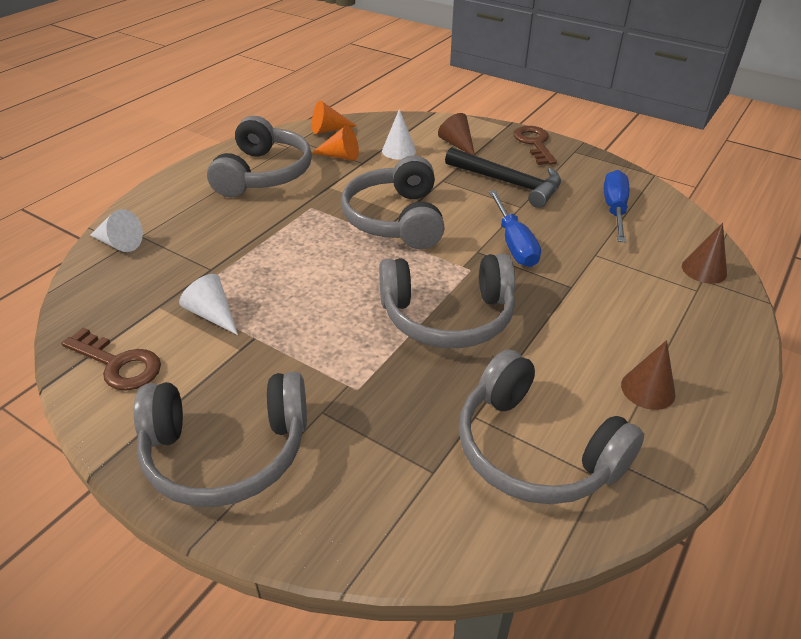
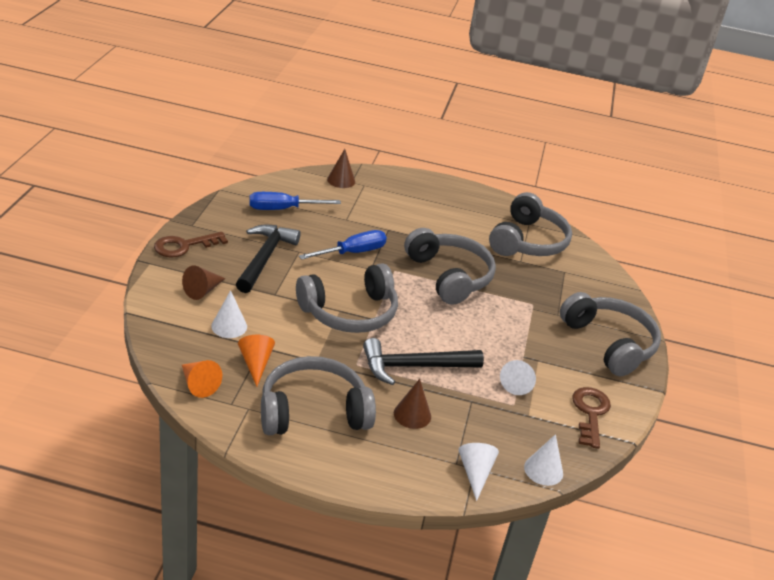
camera: 115 degrees left, 5 degrees down
(79, 290) = (543, 470): none -> white cone
(287, 242) = (414, 367): none -> black hammer
(648, 389) = (462, 207): brown cone -> brown cone (412, 415)

